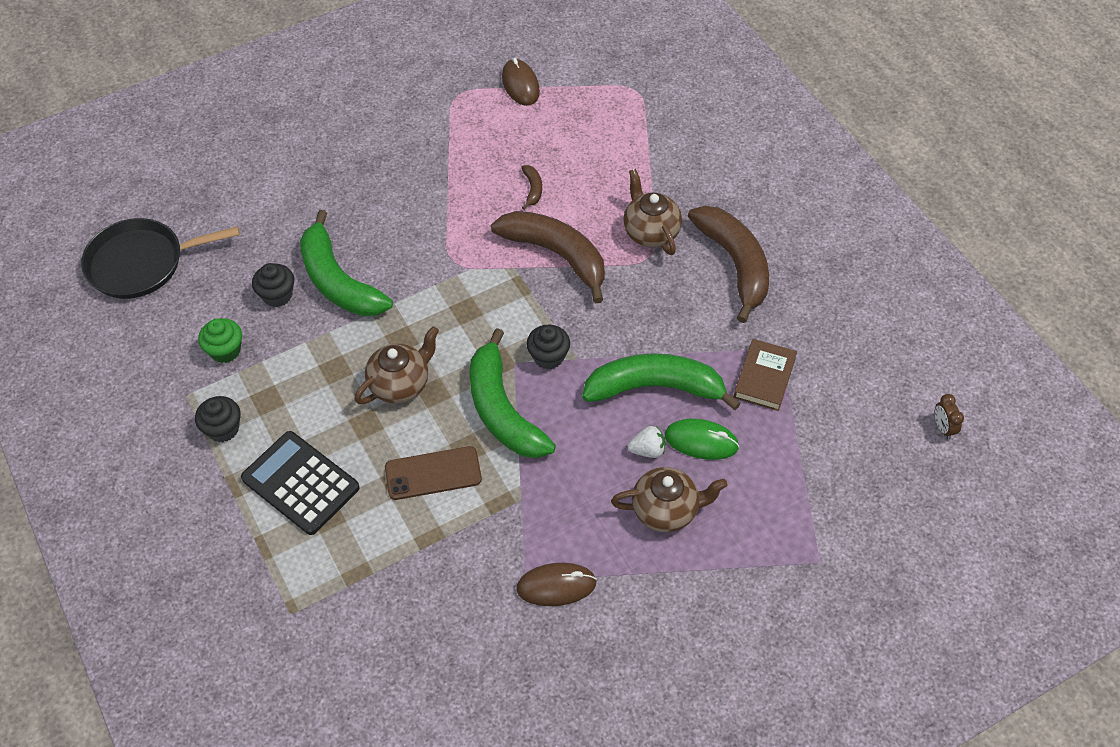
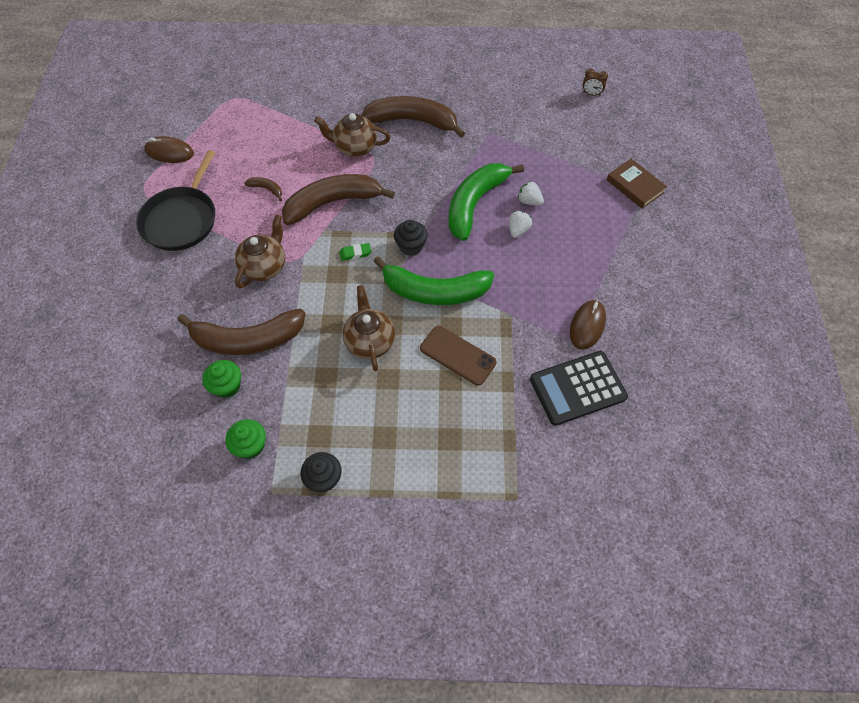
camera: 60 degrees left, 5 degrees up
(141, 263) = (109, 474): black pan -> black pan (182, 219)
(277, 295) = (227, 386): black cupcake -> green cupcake
(300, 483) = (410, 444): black calculator -> black calculator (577, 388)
(338, 281) = (247, 340): green banana -> brown banana
(433, 473) = (457, 355): brown phone -> brown phone turned 75 degrees counterclockwise
(503, 312) = (355, 253): none -> green eraser
(666, 510) = (567, 242): brown teapot -> brown teapot (264, 267)
(701, 441) = (529, 201): green mouse -> white strawberry
(764, 377) = (505, 150): brown book -> brown book (635, 186)

